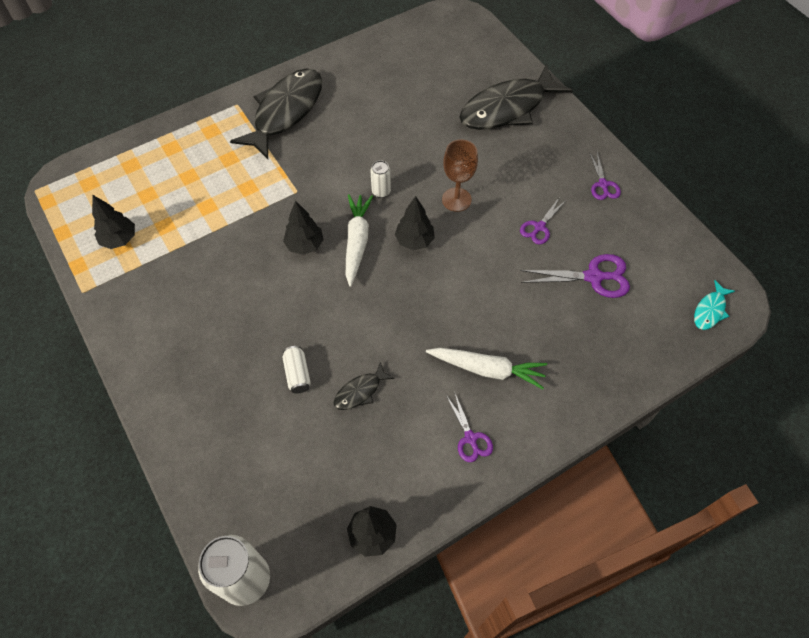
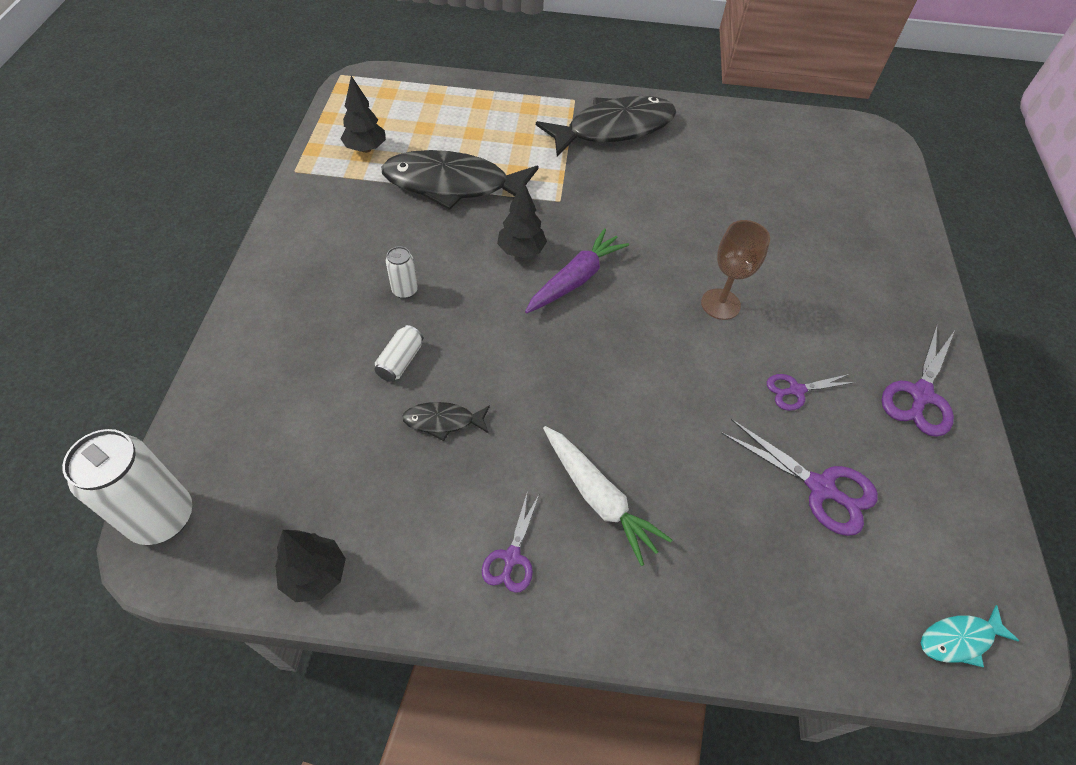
camera: 35 degrees right, 5 degrees down
(357, 242) = (575, 279): white carrot -> purple carrot
(381, 192) = (644, 249): white can -> white can (405, 291)
(414, 241) = (637, 315): black tree -> none
(507, 108) = (862, 250): black fish -> black fish (453, 185)
(603, 185) = (920, 395): purple scissors -> purple scissors, size x1.61

